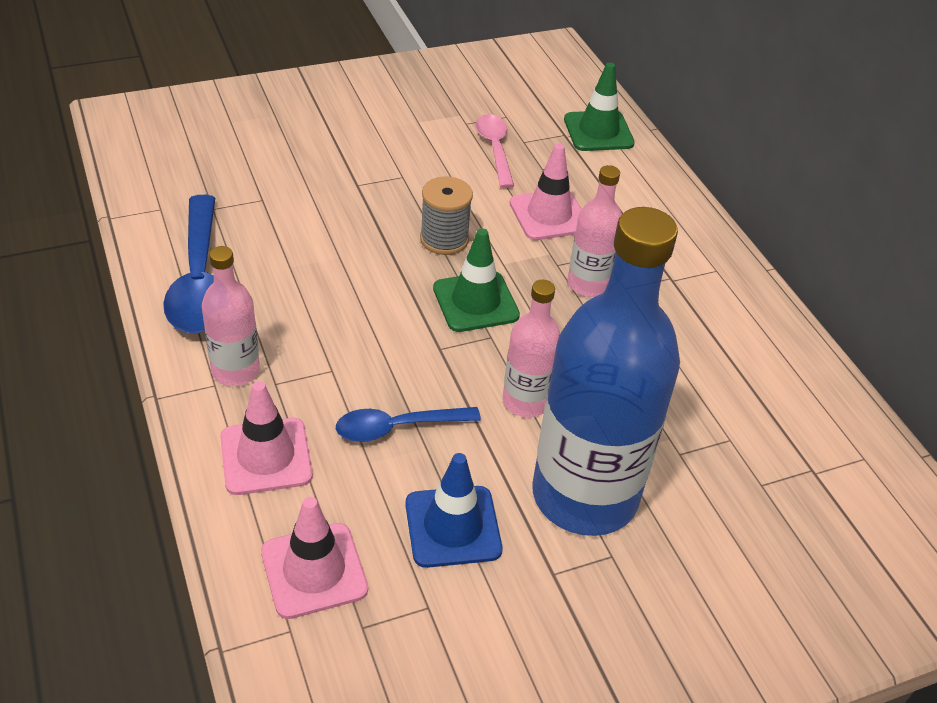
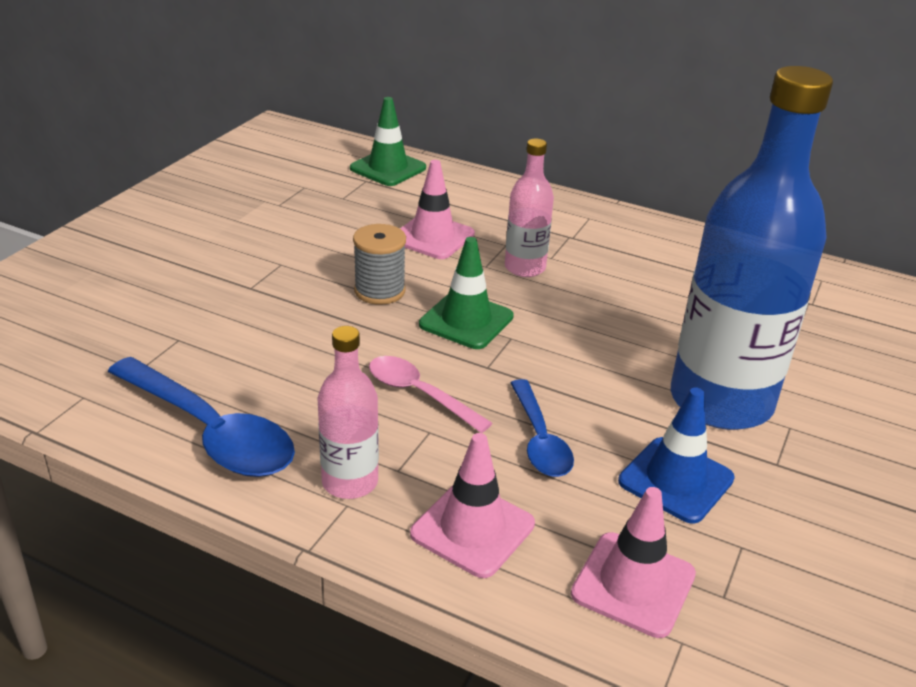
camera: 40 degrees left, 10 degrees down
(398, 427) = (539, 439): blue spoon -> blue spoon turned 45 degrees counterclockwise
(495, 149) = (328, 212): pink spoon -> pink spoon (420, 394)
(526, 401) = (597, 365): pink bottle -> none

